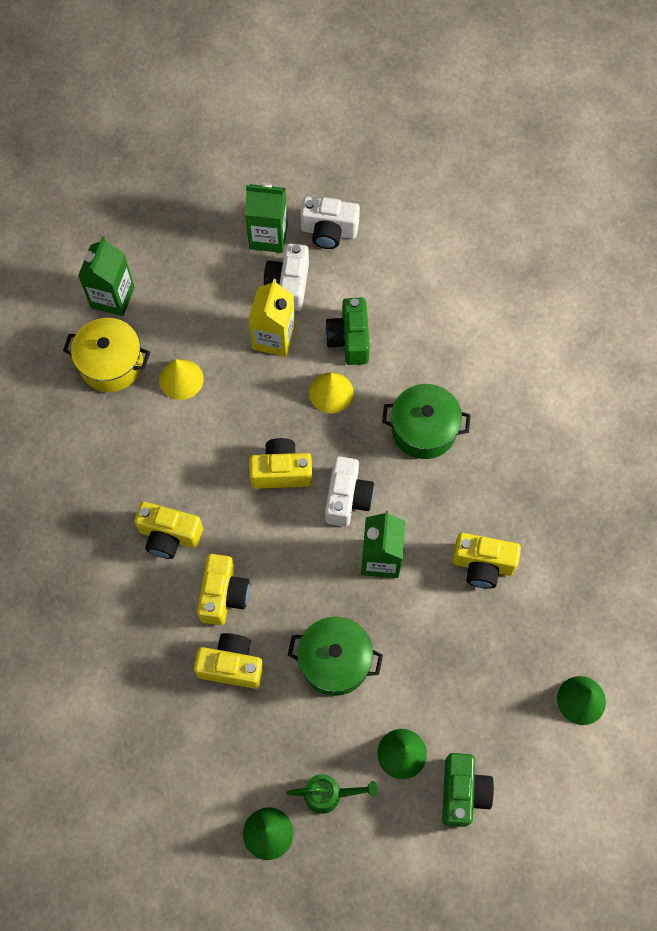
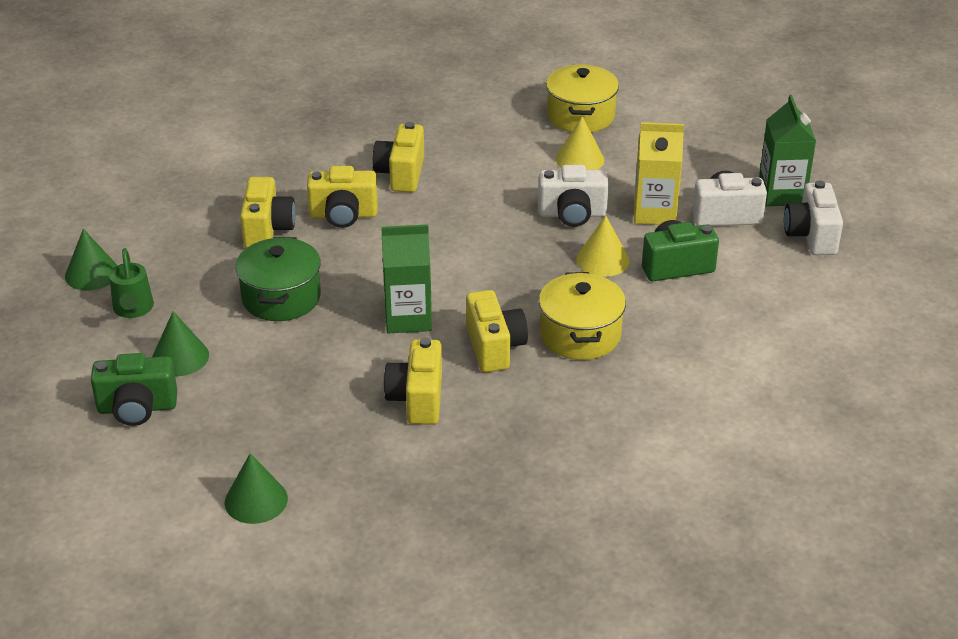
camera: 80 degrees right, 30 degrees down
(112, 297) = (656, 106): green carton -> none
(281, 472) = (493, 236): yellow camera -> yellow camera (494, 347)
(347, 498) = (475, 286): white camera -> white camera (572, 214)
(424, 429) = (580, 335): green pot -> yellow pot

